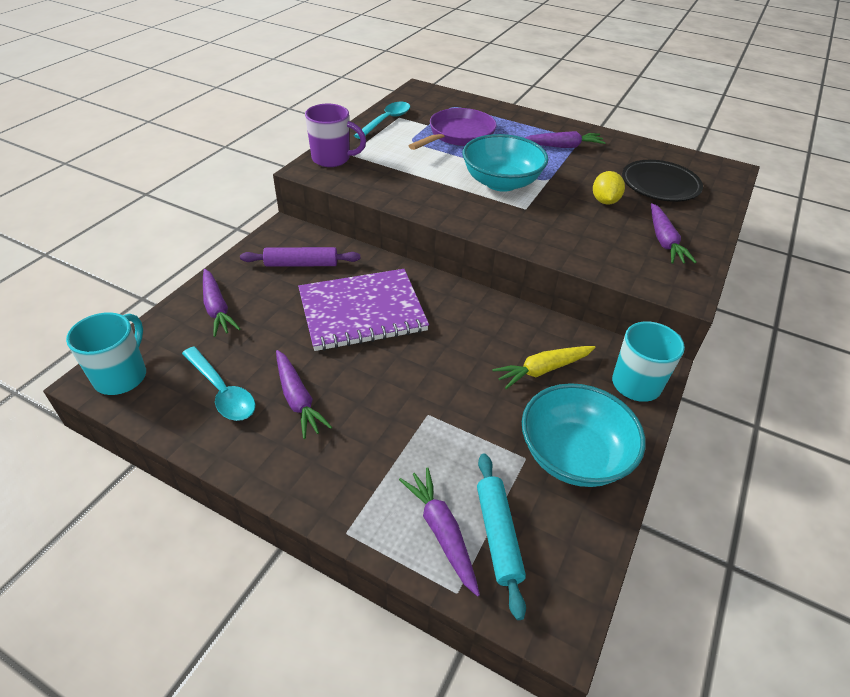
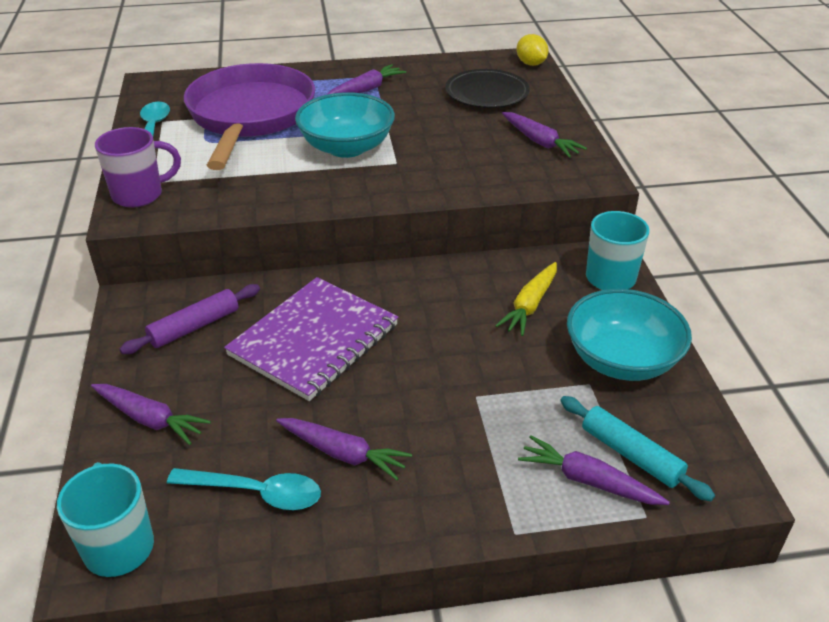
camera: 35 degrees left, 5 degrees down
(458, 135) = (250, 116): purple pan -> purple pan, size x1.58
(604, 201) = (457, 127): yellow lemon -> yellow lemon (531, 64)

